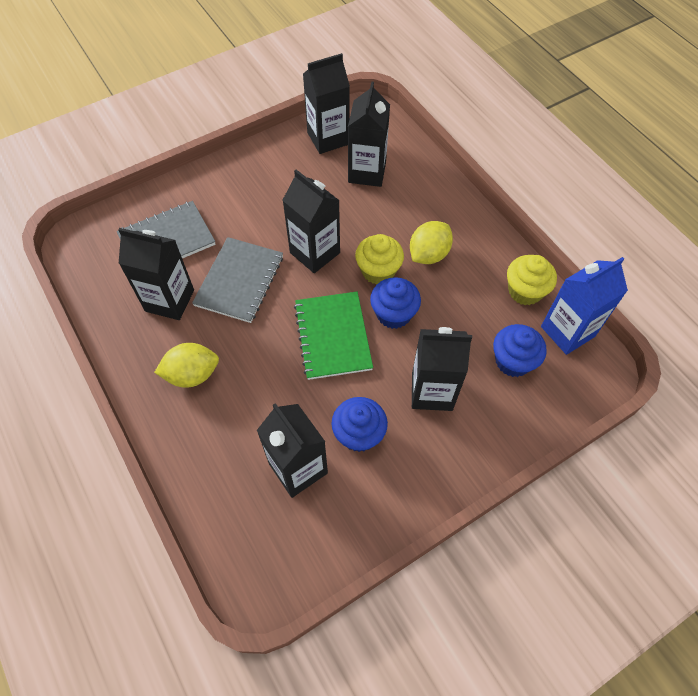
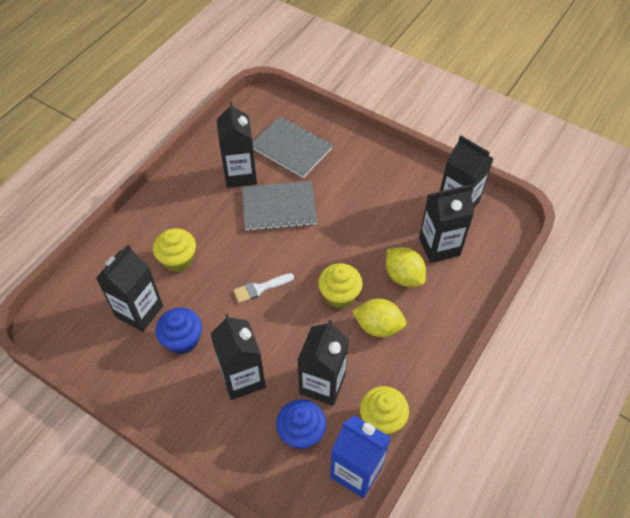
camera: 65 degrees right, 5 degrees down
(192, 374) = (186, 215): yellow lemon -> yellow lemon (403, 276)
(250, 404) = (178, 260): none -> yellow cupcake
(315, 253) = (332, 244): black carton -> black carton (322, 384)
(333, 336) = (260, 288): green notebook -> white brush
(393, 314) = (302, 322): blue cupcake -> none

